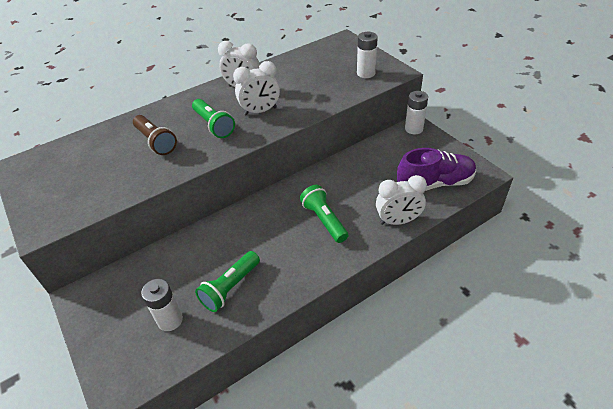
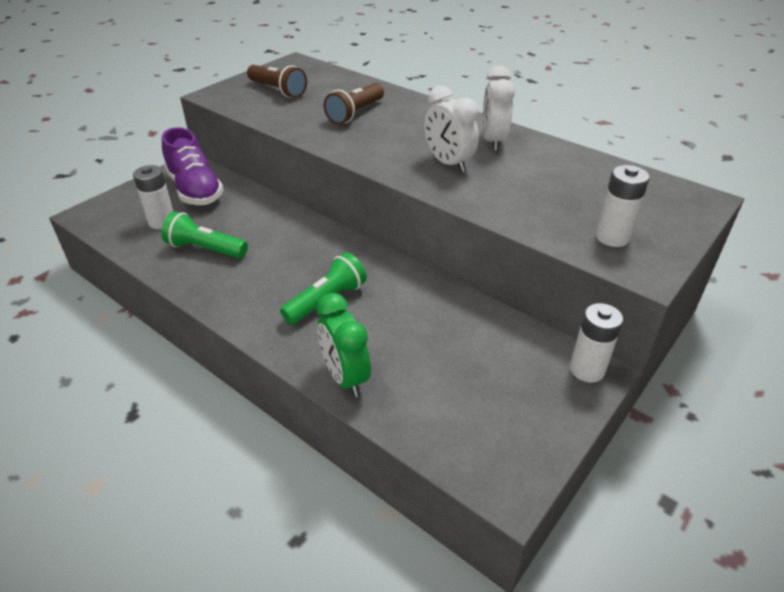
camera: 70 degrees right, 5 degrees down
(72, 182) = (278, 90): none -> brown flashlight
(214, 125) = (402, 139): green flashlight -> none
(398, 221) = (345, 377): white clock -> green clock
(435, 183) = (450, 415): purple shoe -> purple shoe (195, 190)

